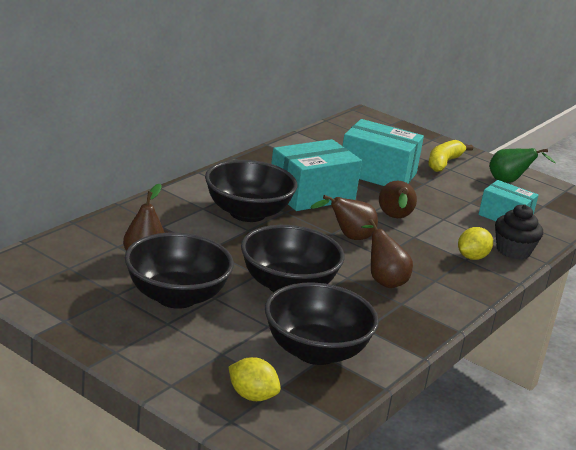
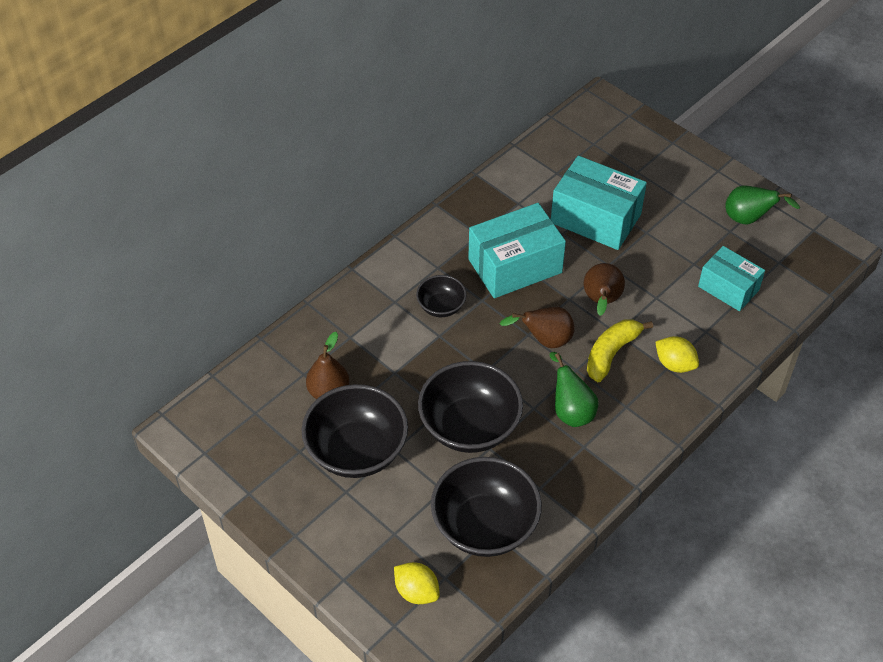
camera: 10 degrees right, 25 degrees up
(247, 213) = (441, 307): black bowl -> black bowl, size x0.52
(383, 280) = (571, 411): brown pear -> green pear
(444, 163) = (678, 189): yellow banana -> yellow banana (611, 353)
(472, 257) = (674, 364): yellow lemon -> yellow lemon turned 75 degrees clockwise
(513, 251) = (724, 349): black cupcake -> none

